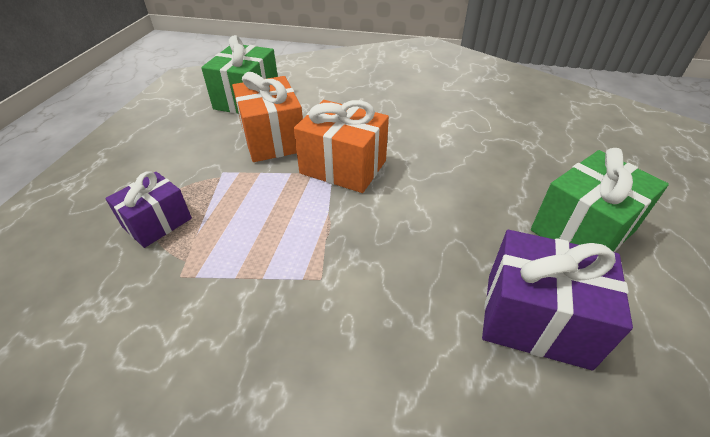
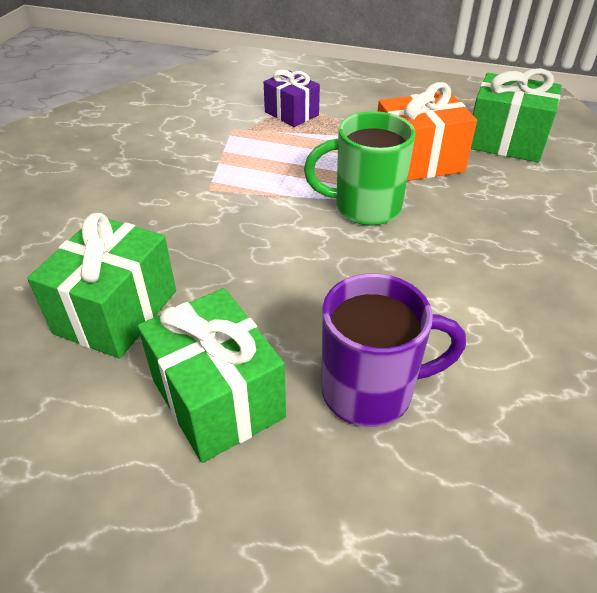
camera: 95 degrees right, 0 degrees up
(343, 167) = (364, 208): orange gift -> green mug
(531, 163) = (371, 391): none -> purple mug
(536, 319) = (116, 312): purple gift -> green gift

